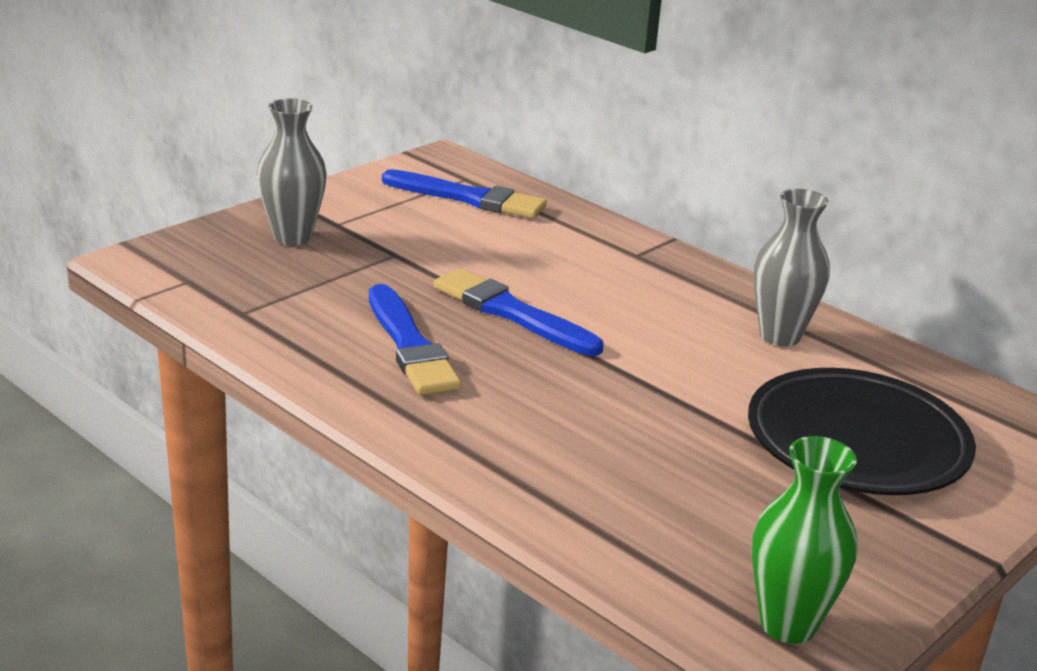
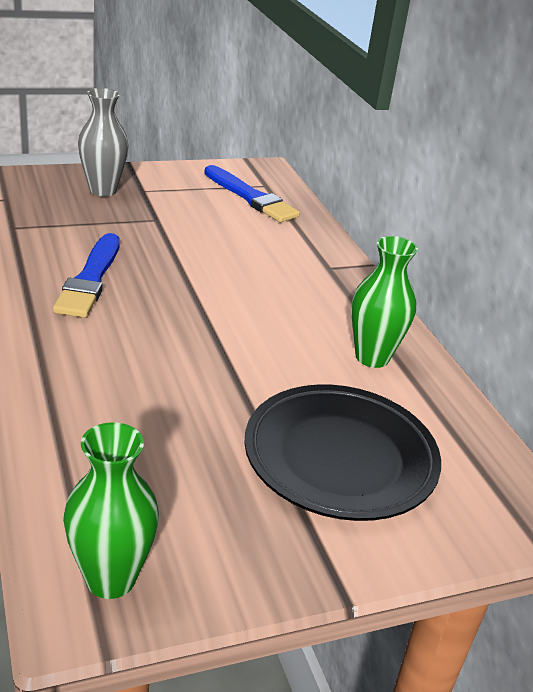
camera: 25 degrees right, 5 degrees up
(512, 313) = (187, 279): blue brush -> none
(780, 336) = (372, 357): grey vase -> green vase

